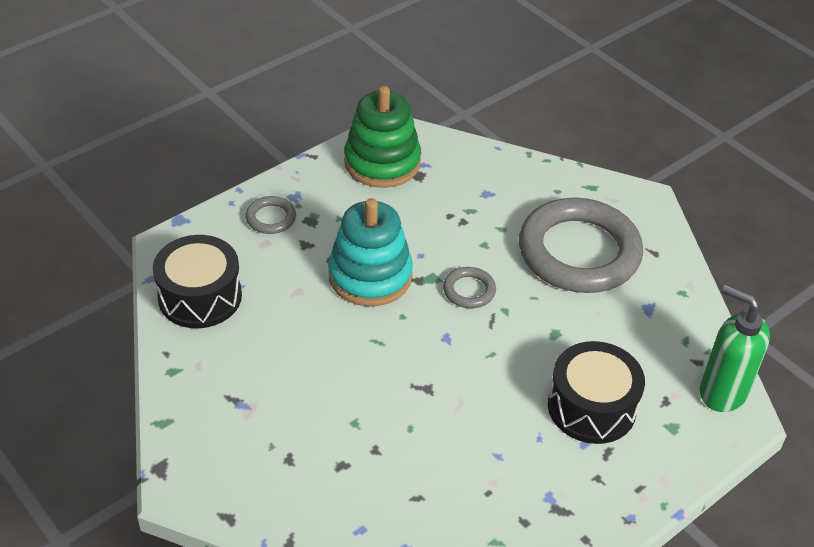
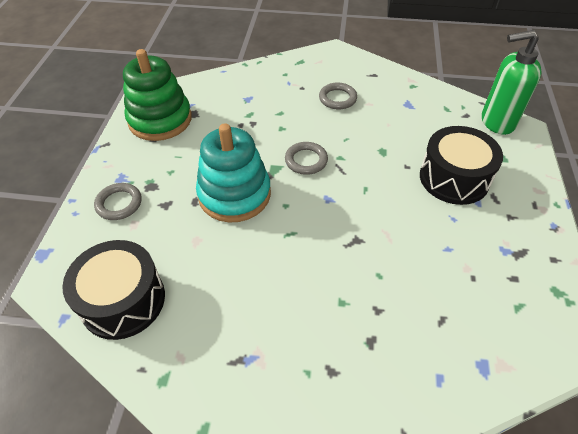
camera: 40 degrees left, 5 degrees up
(579, 252) = (337, 98): grey ring -> grey ring, size x0.41

